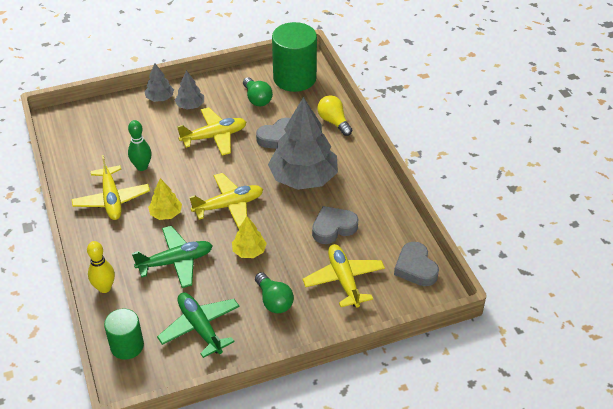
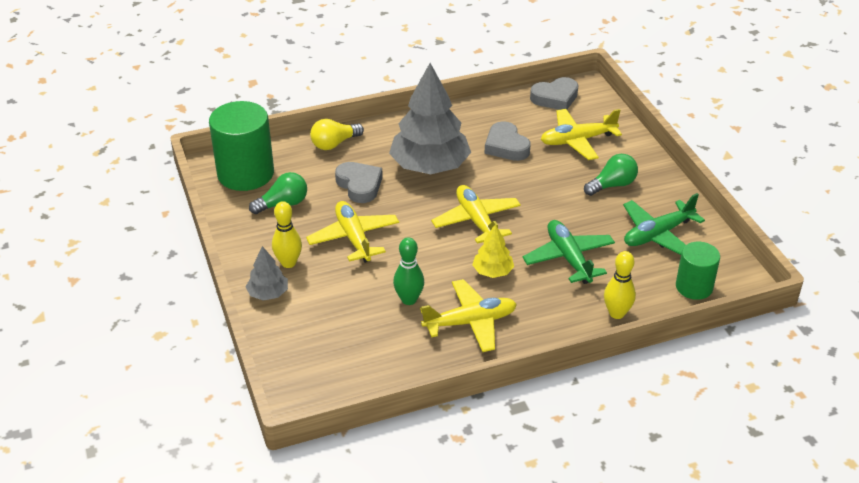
camera: 90 degrees left, 5 degrees down
(190, 105) = (288, 263): grey tree -> yellow bowling pin
(249, 251) = (546, 203): yellow tree -> none

